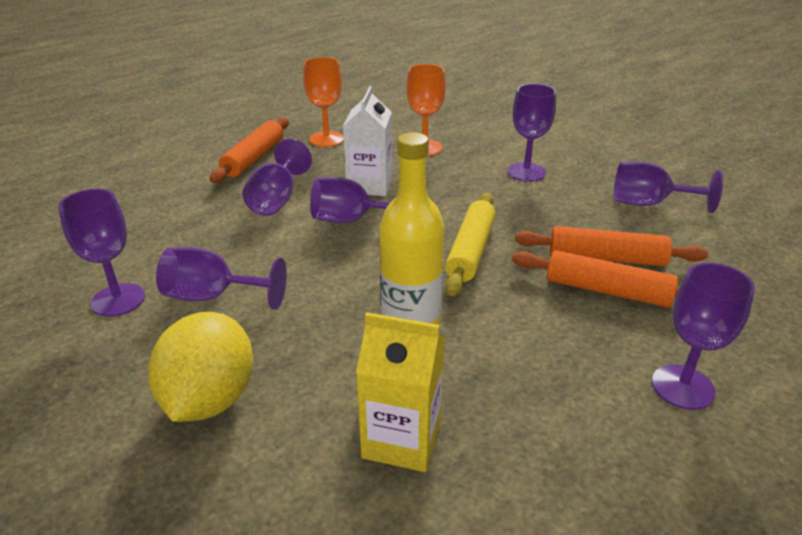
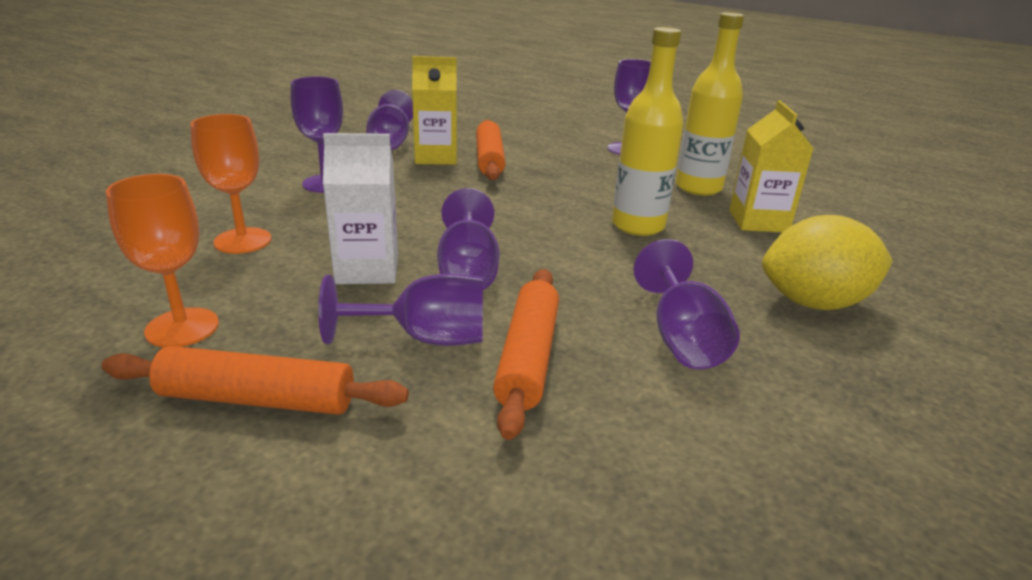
camera: 105 degrees left, 5 degrees down
(118, 300) = (751, 417): purple goblet -> none
(470, 251) = (504, 206): yellow rolling pin -> none
(522, 419) = (698, 188): none -> yellow bottle
(605, 226) = (436, 157): none -> yellow carton
(607, 290) = (536, 161): orange rolling pin -> orange rolling pin (527, 357)

